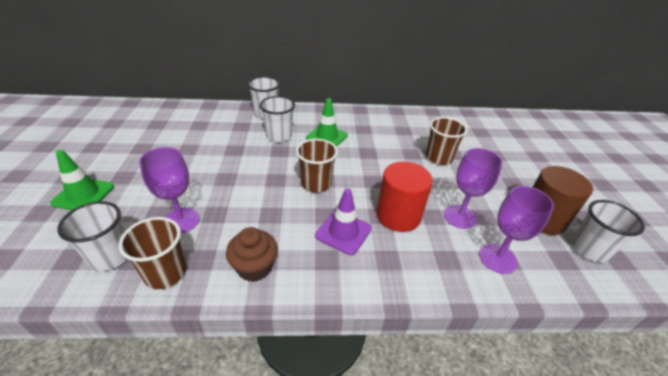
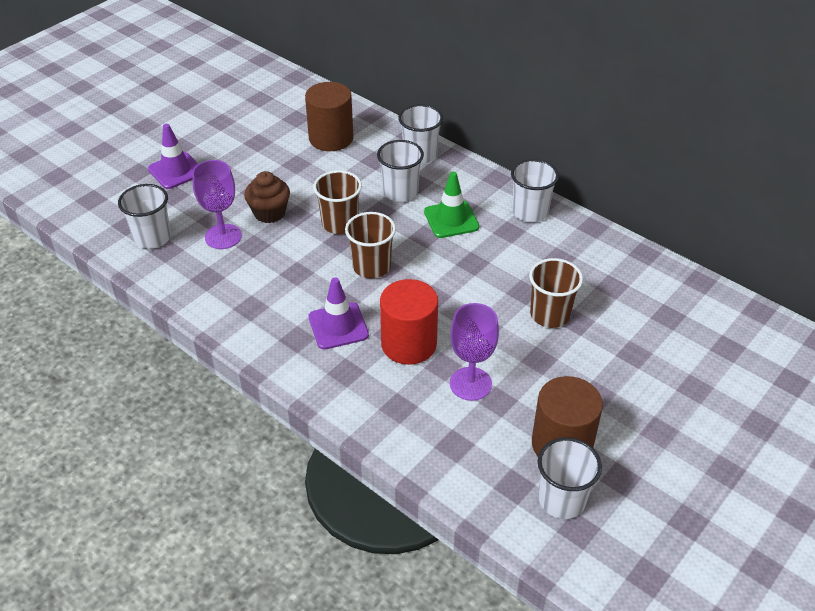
camera: 45 degrees right, 5 degrees up
(83, 195) = (176, 171): green traffic cone -> purple traffic cone
(165, 273) = (175, 273): brown cup -> brown cup (340, 223)
(197, 126) = (331, 138): none -> brown cylinder
(254, 267) = (236, 309): brown cupcake -> brown cupcake (269, 213)
(360, 116) = (530, 212): none -> white cup
(497, 258) = (447, 439): purple goblet -> none

